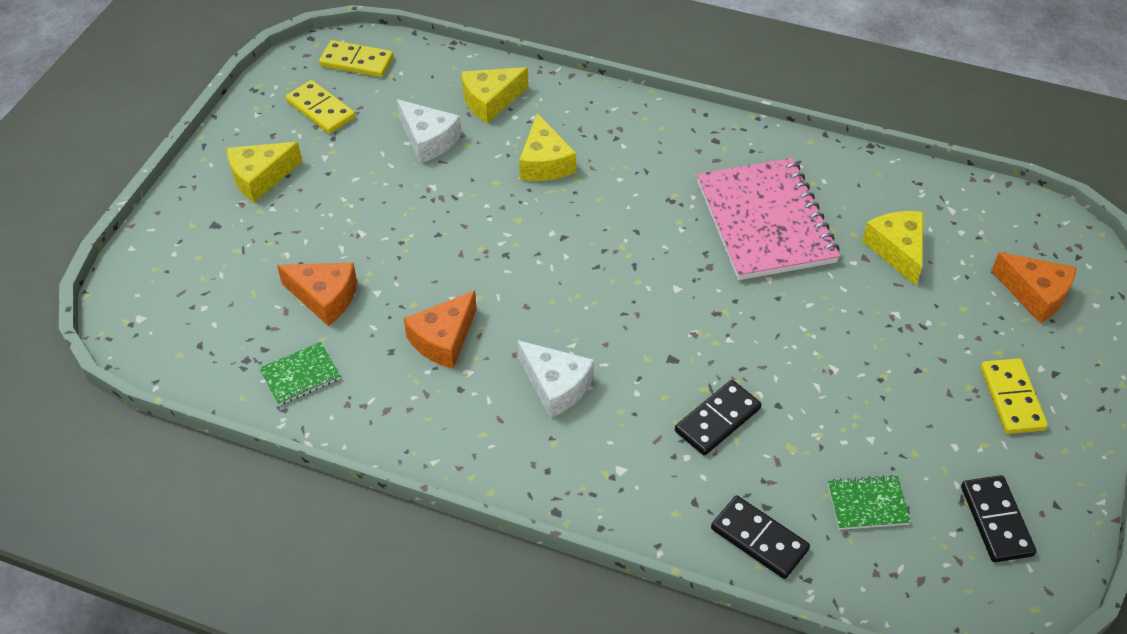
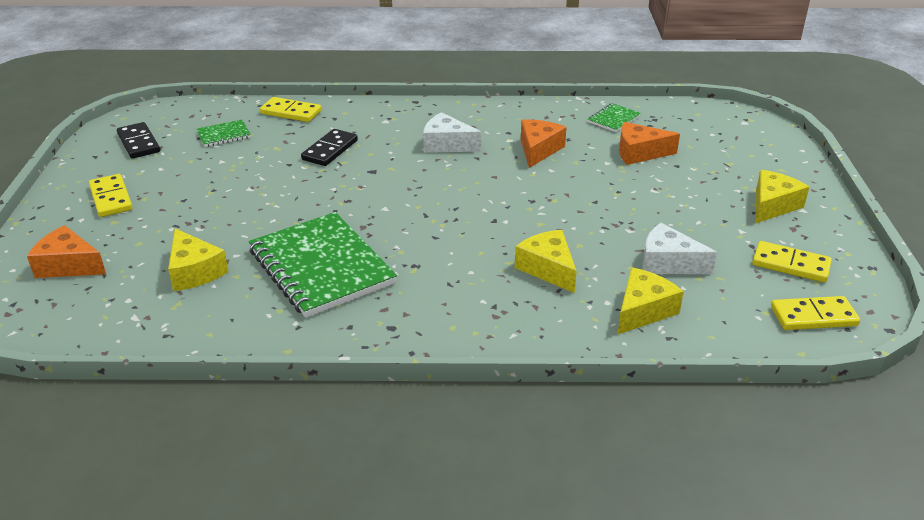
camera: 160 degrees right, 15 degrees down
(759, 539) = (291, 112): black domino -> yellow domino
(765, 222) = (321, 267): pink notebook -> green notebook

